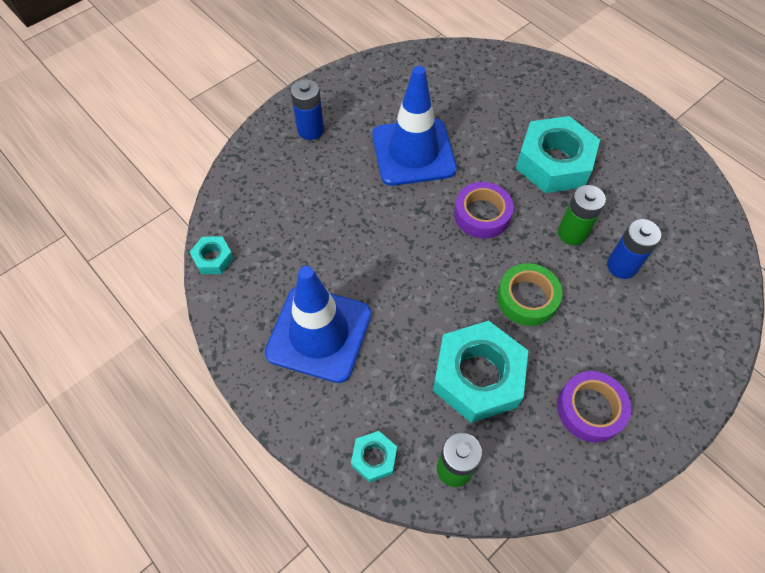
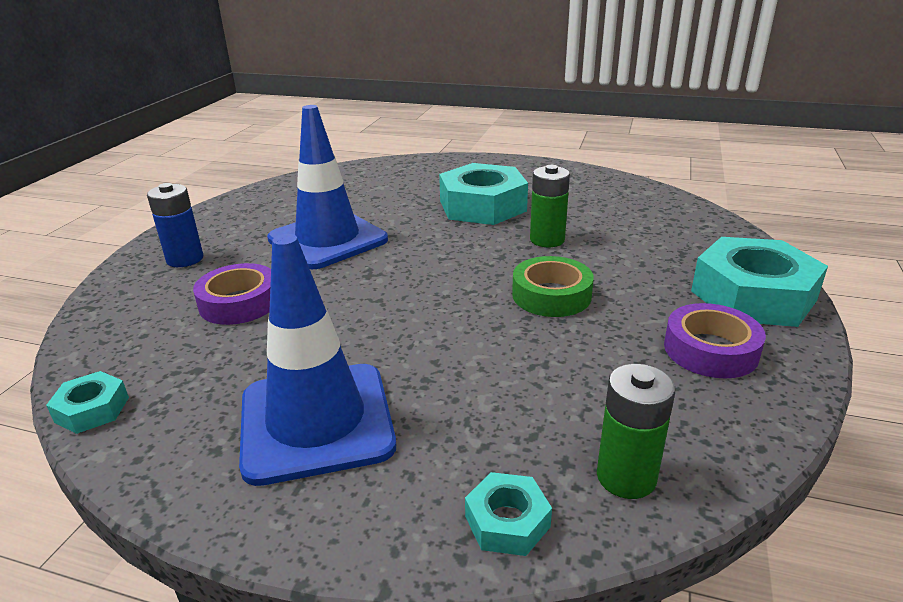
camera: 30 degrees left, 30 degrees down
(477, 376) = (563, 375): turquoise nut -> turquoise nut (753, 295)
(482, 214) = (443, 256): purple tape -> purple tape (239, 302)
(621, 266) = (616, 244): blue battery -> none

